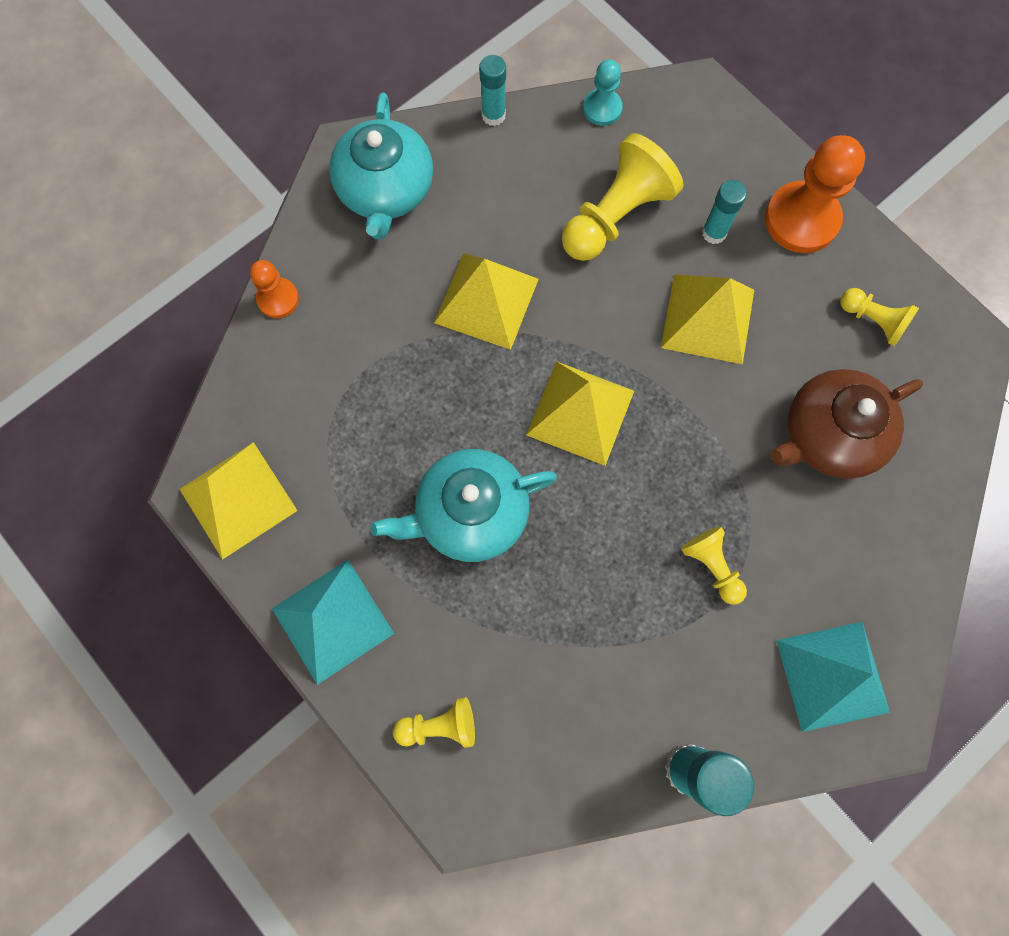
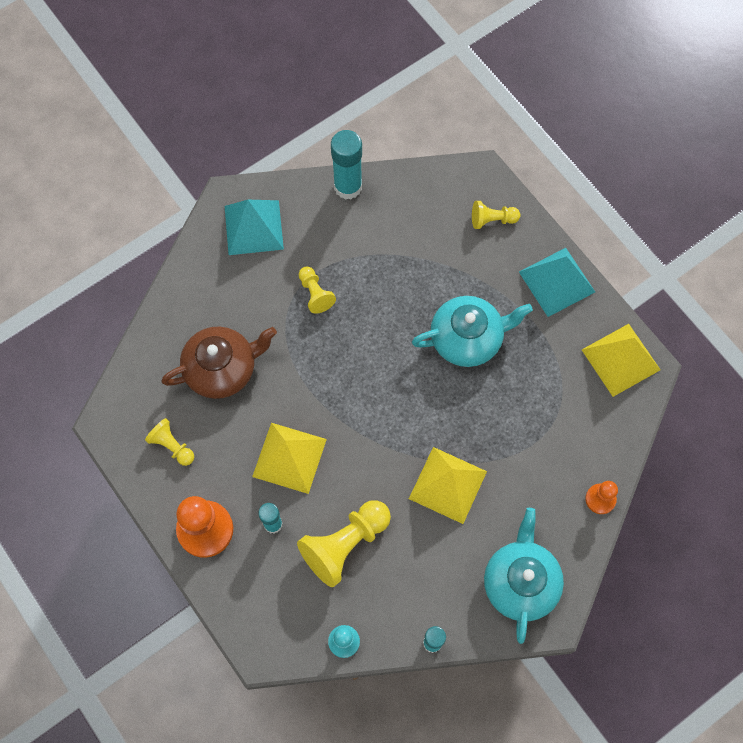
camera: 175 degrees left, 5 degrees down
(580, 412) = (388, 398): yellow pyramid -> none

